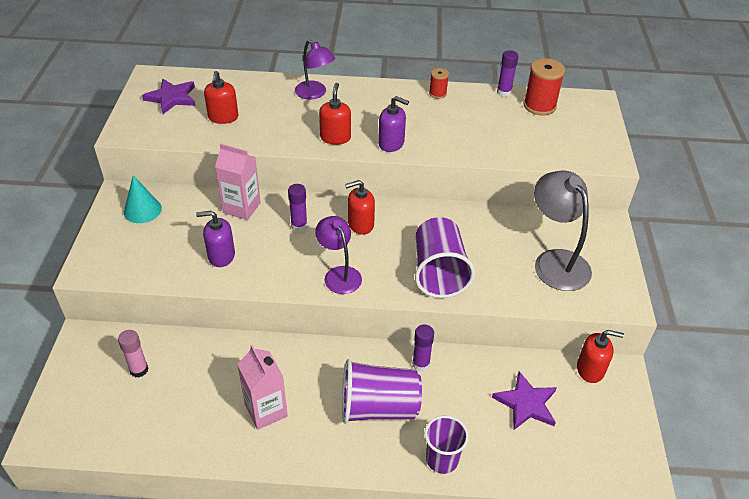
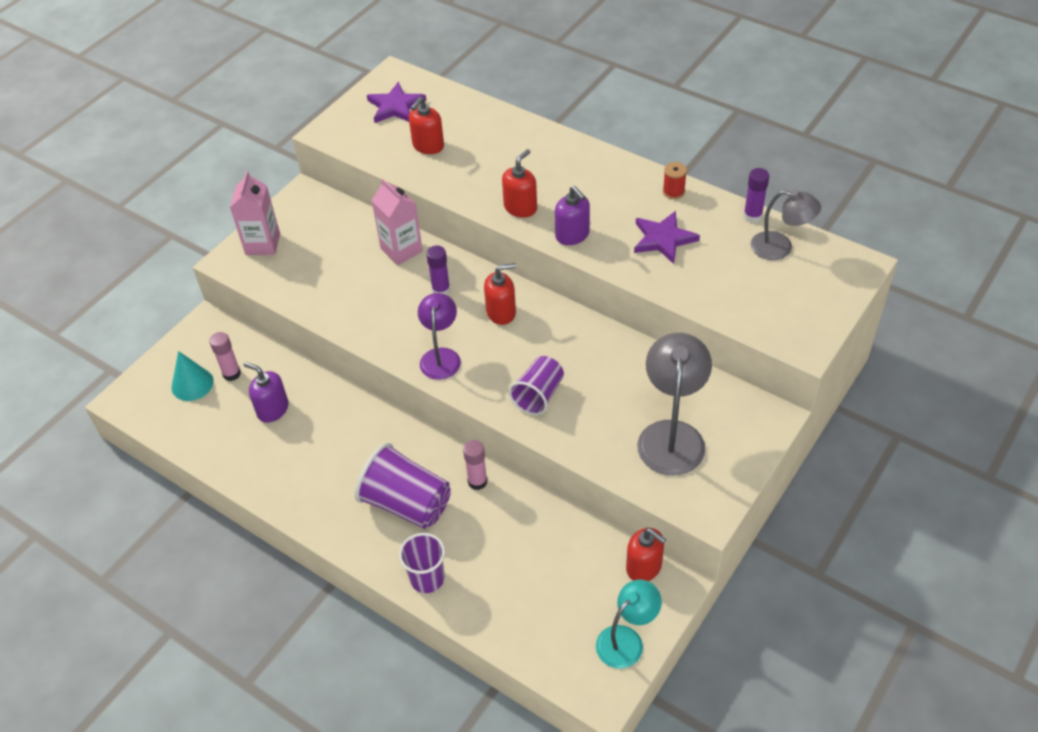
camera: 35 degrees right, 5 degrees up
(142, 210) = (312, 218): turquoise cone -> turquoise cone (192, 384)
(221, 256) = (348, 293): purple soap dispenser -> purple soap dispenser (272, 409)
(266, 410) = (309, 459): pink carton -> pink carton (262, 244)
(315, 93) = (539, 148): purple lamp -> none
(360, 224) = (501, 312): red soap dispenser -> red soap dispenser turned 150 degrees clockwise
(421, 364) = (477, 481): purple glue stick -> pink glue stick
(439, 272) = (538, 395): purple cup -> purple cup, size x0.65
(526, 403) = (549, 568): purple star -> purple star (663, 239)
(539, 106) = (780, 248): red spool -> grey lamp
(623, 429) = (626, 640): none -> turquoise lamp

